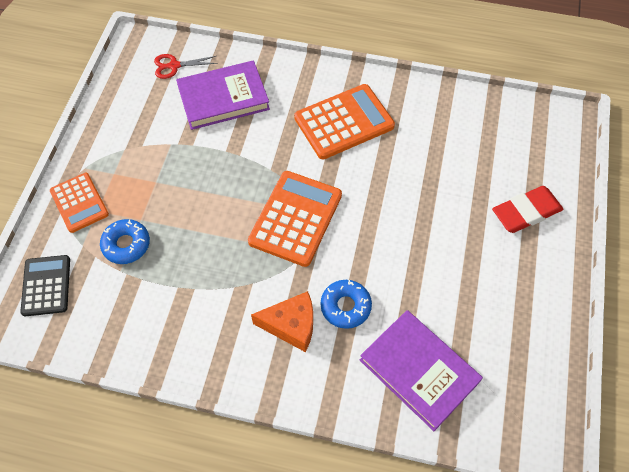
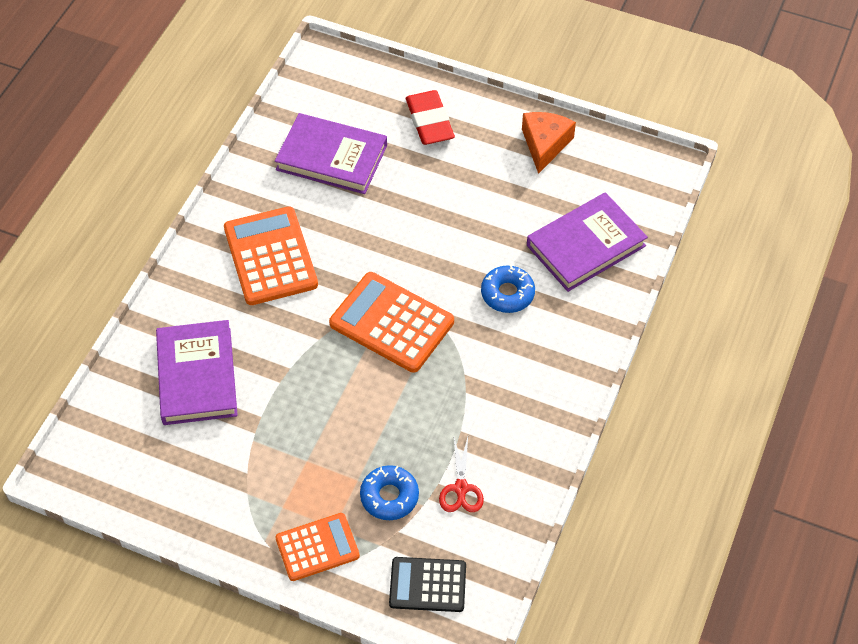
camera: 80 degrees left, 5 degrees down
(174, 66) = (124, 427): red scissors -> red scissors (461, 489)
(291, 325) = (520, 344): orange cheese -> orange cheese (545, 145)
(458, 145) = (331, 158): none -> purple book

